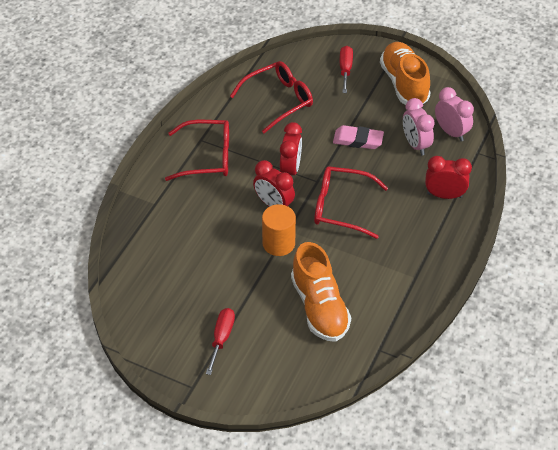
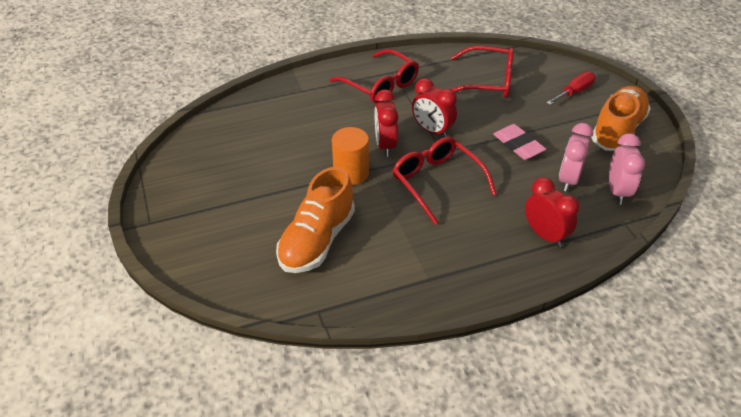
camera: 45 degrees right, 5 degrees down
(221, 338) = (217, 206): red screwdriver -> none
(290, 169) = (432, 131): red clock -> red clock turned 75 degrees clockwise

